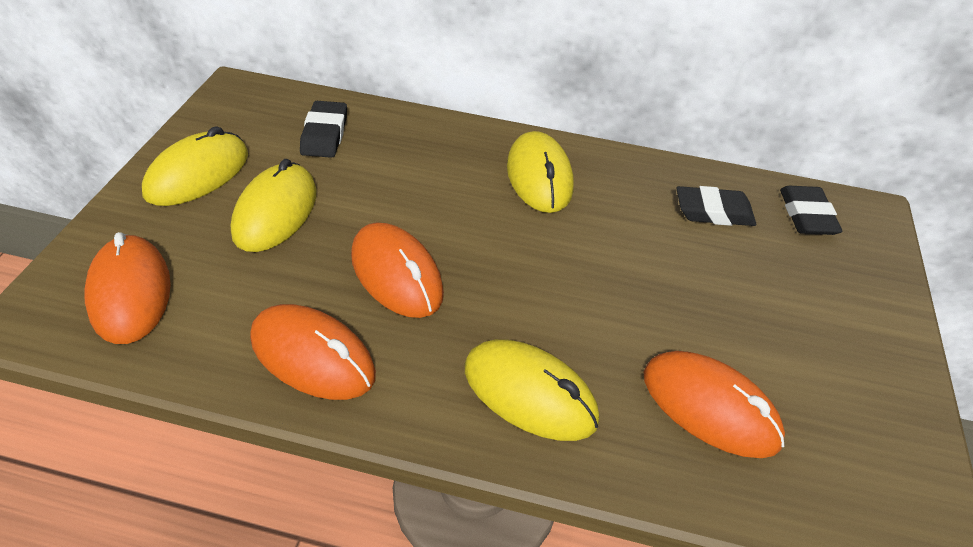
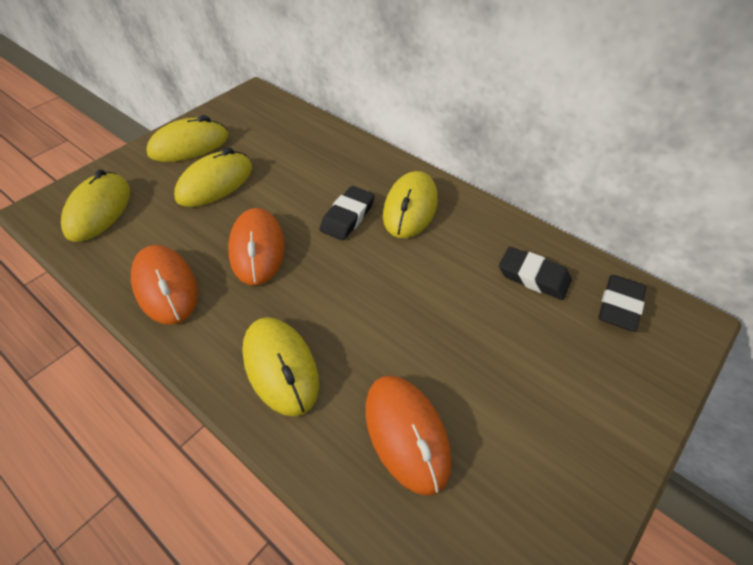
camera: 30 degrees right, 5 degrees up
(130, 293) = (98, 210): orange mouse -> yellow mouse
(324, 134) = (284, 138): black eraser -> black eraser (347, 217)

